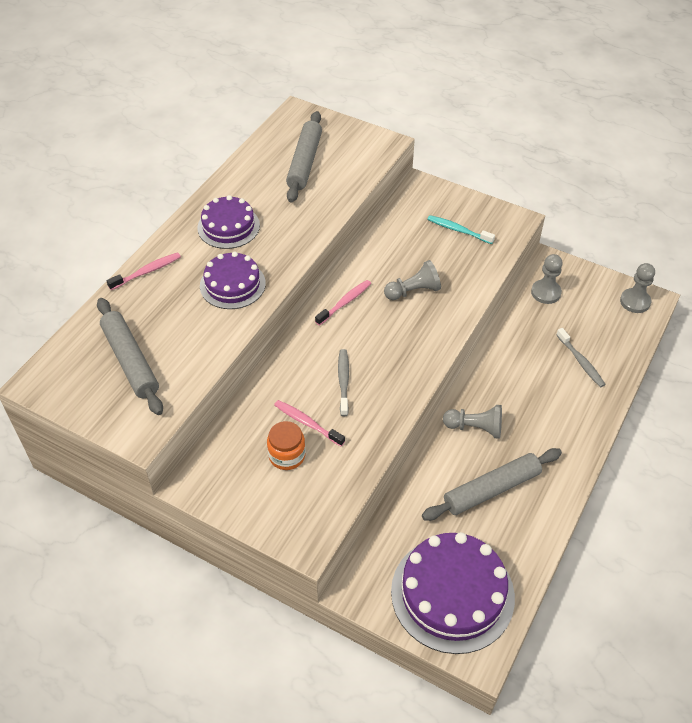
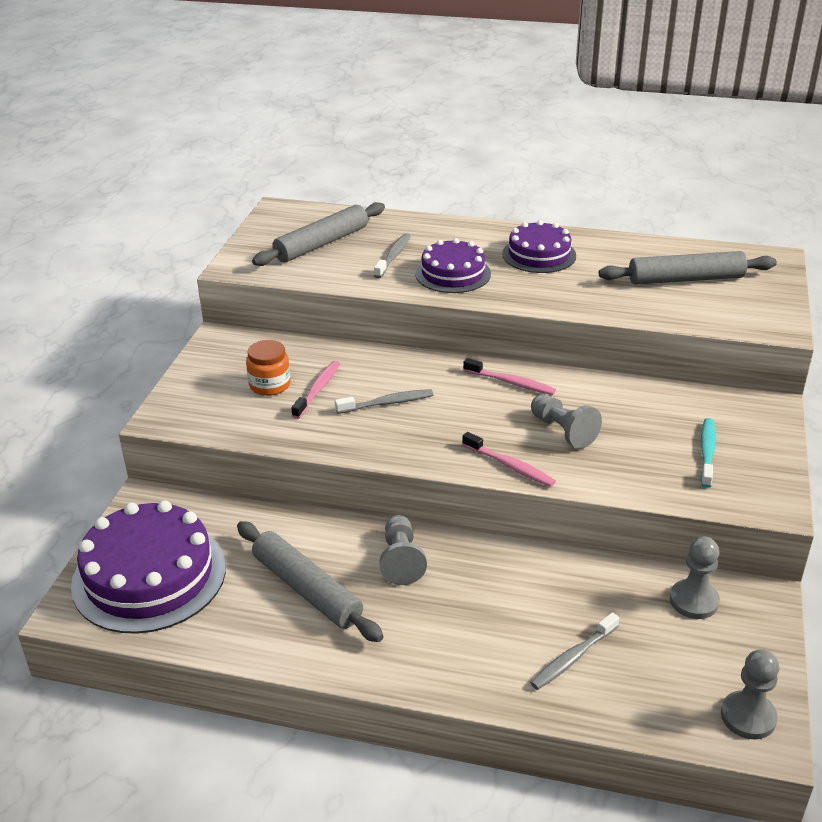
camera: 75 degrees right, 15 degrees down
(147, 272) = (443, 227): pink toothbrush -> pink toothbrush (510, 466)
(182, 315) = (393, 256): none -> grey toothbrush

